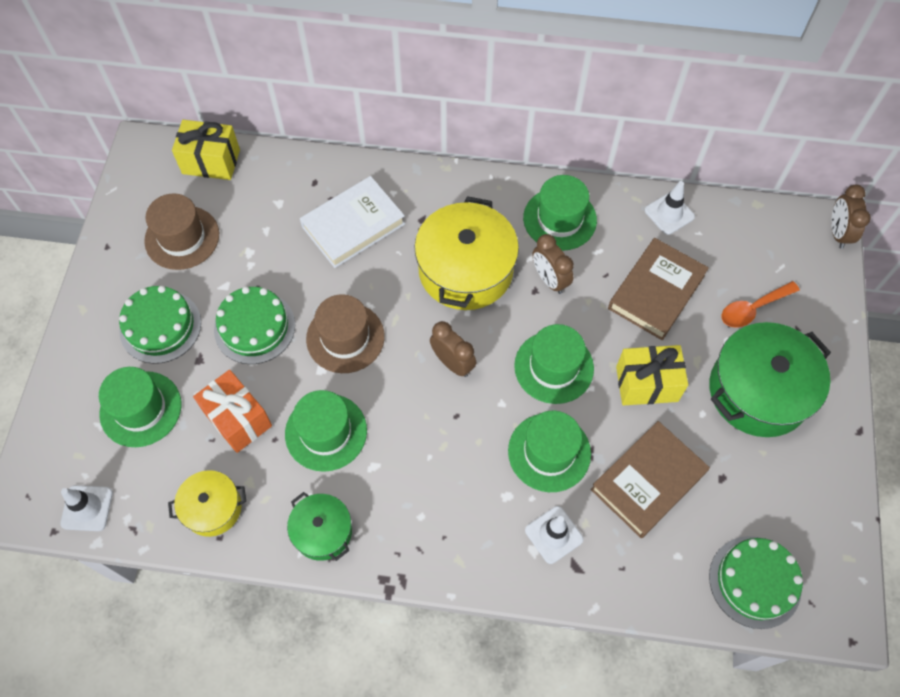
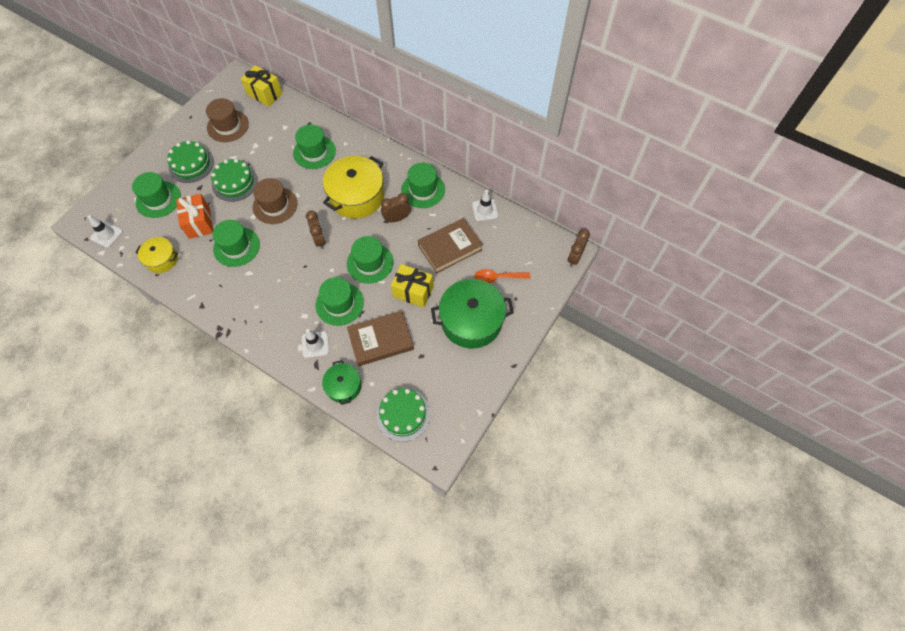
camera: 25 degrees right, 0 degrees up
(322, 531) = (205, 292): green pot -> green pot (344, 386)
(353, 225) = (314, 152): white book -> green hat
(549, 280) = (397, 218): brown clock -> brown clock turned 75 degrees clockwise

